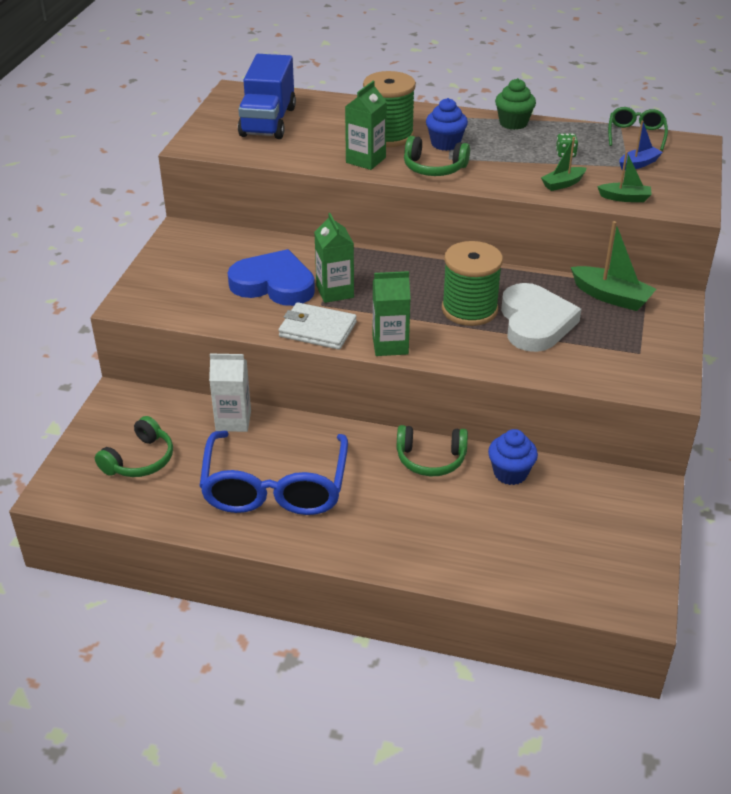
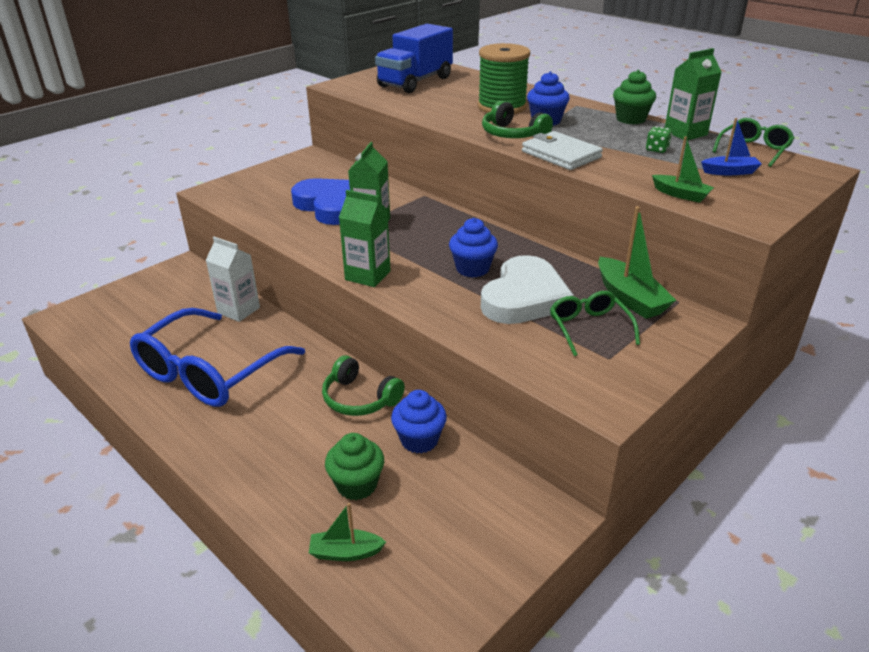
camera: 30 degrees right, 5 degrees down
(140, 460) = (142, 315): green headphones -> none
(317, 329) = (323, 246): white wallet -> white wallet (561, 154)
(365, 160) = (459, 118): green carton -> green carton (685, 133)
(469, 309) = (472, 269): green spool -> blue cupcake
(498, 525) = (357, 485): none -> green cupcake
(563, 184) = (625, 170): green boat -> green boat (345, 552)
(605, 333) = (589, 328): none -> green glasses

